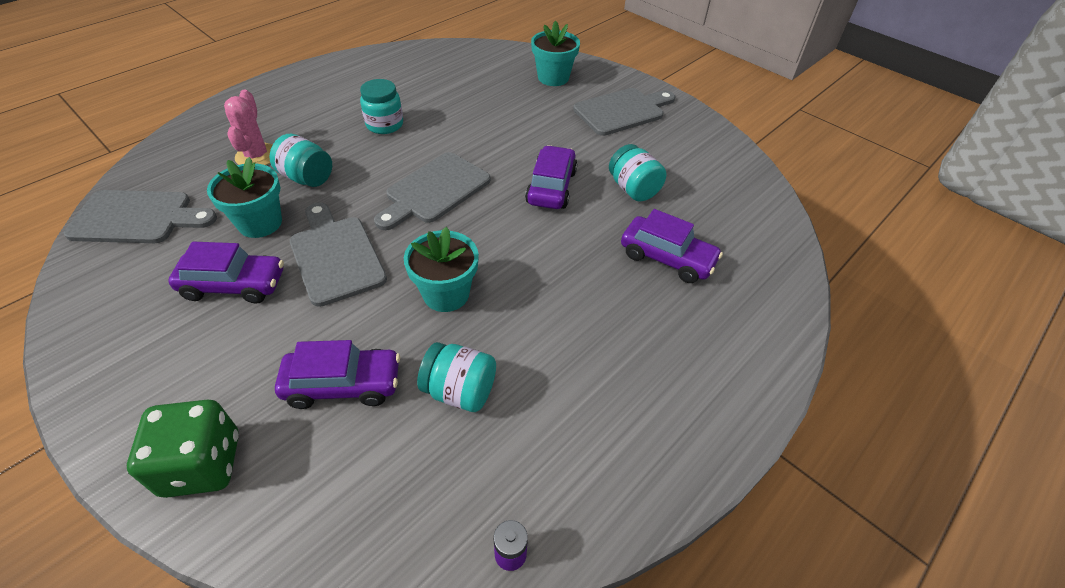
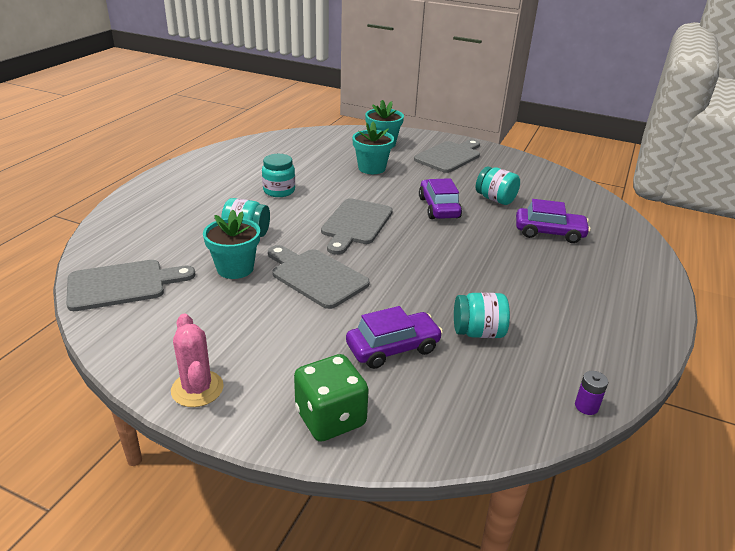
camera: 20 degrees left, 15 degrees down
(234, 285) = (251, 310): purple car -> none
(257, 156) = (190, 227): pink cactus -> pink cactus (197, 389)
(446, 294) = (419, 282): turquoise flower pot -> turquoise flower pot (371, 168)

